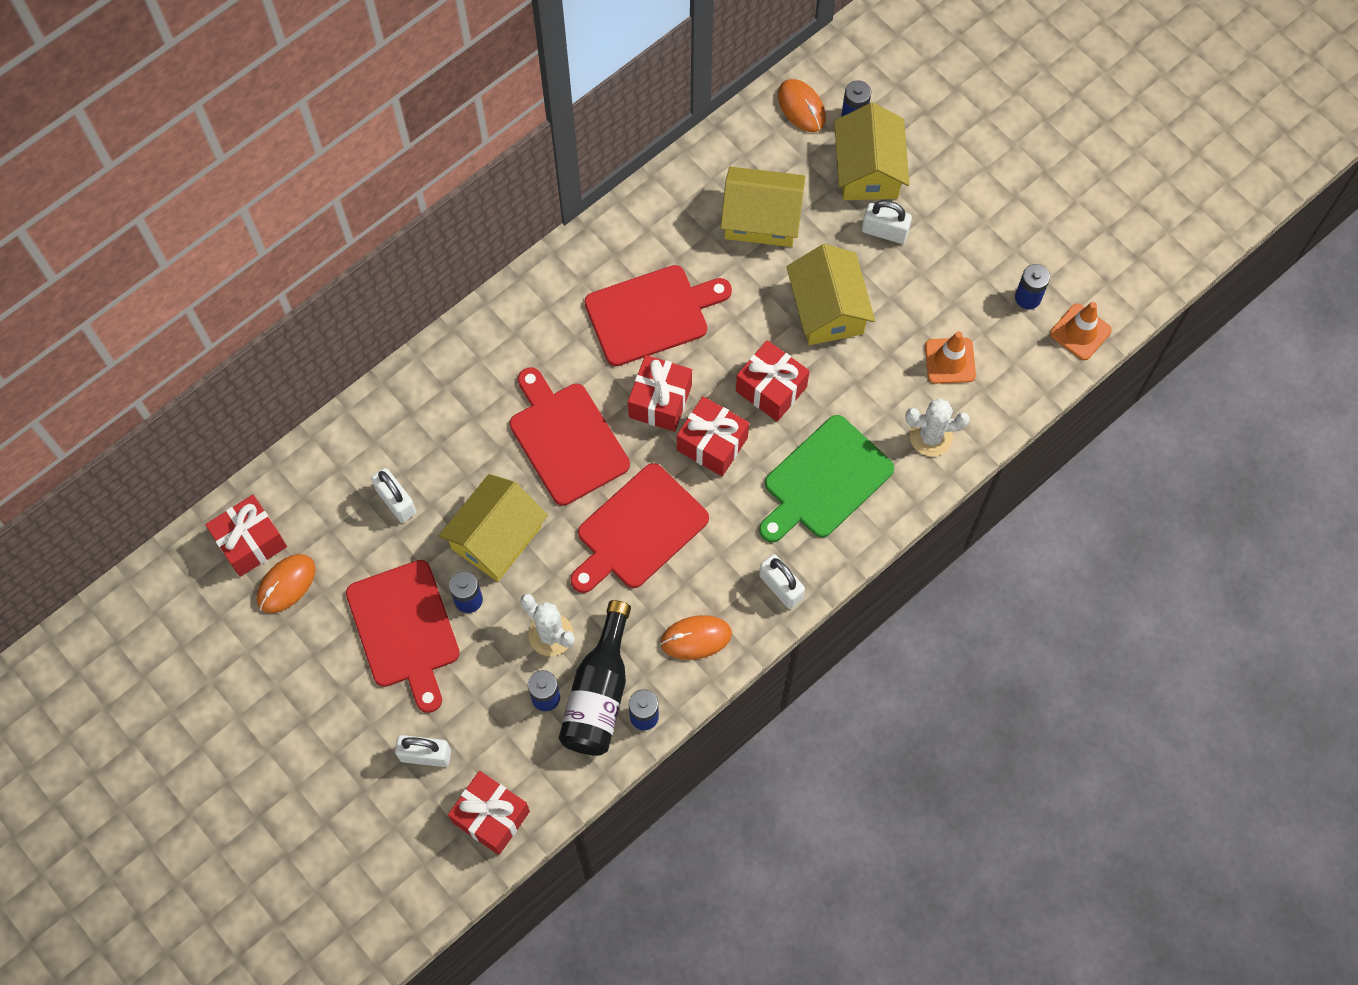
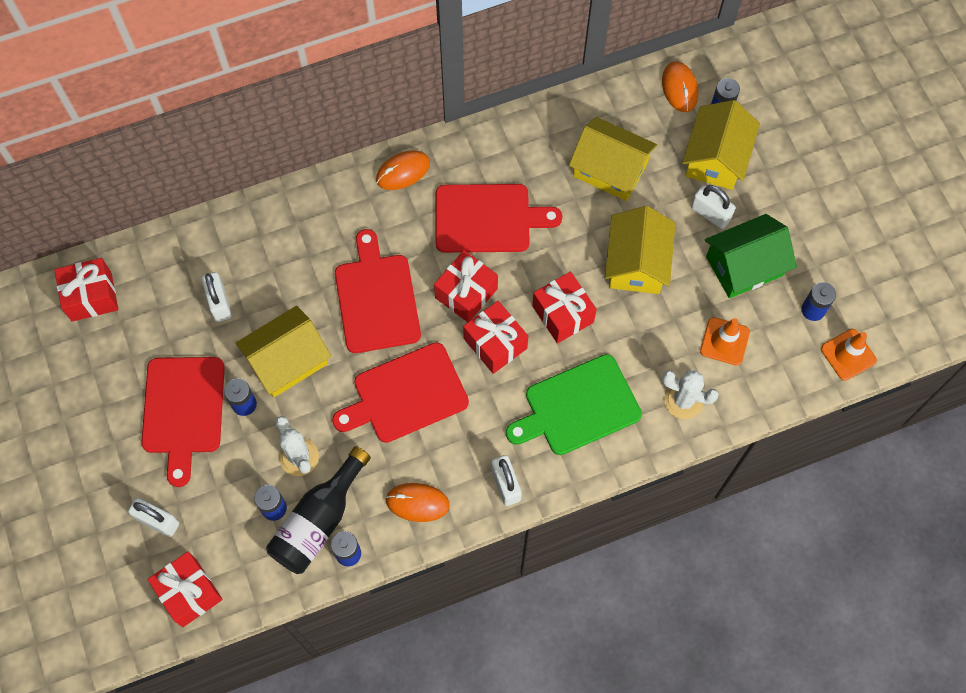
camera: 20 degrees right, 0 degrees up
(286, 584) = (105, 340): orange mouse -> orange mouse (403, 171)
(940, 275) = (744, 266): none -> green house

